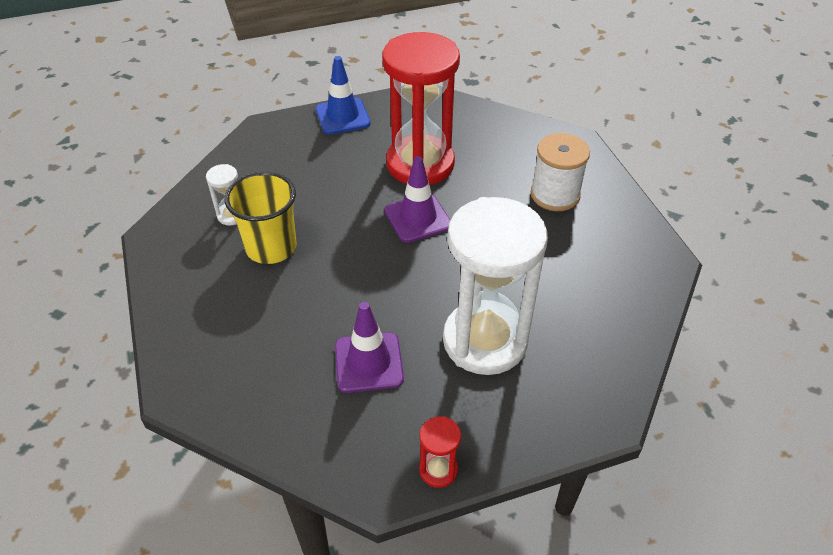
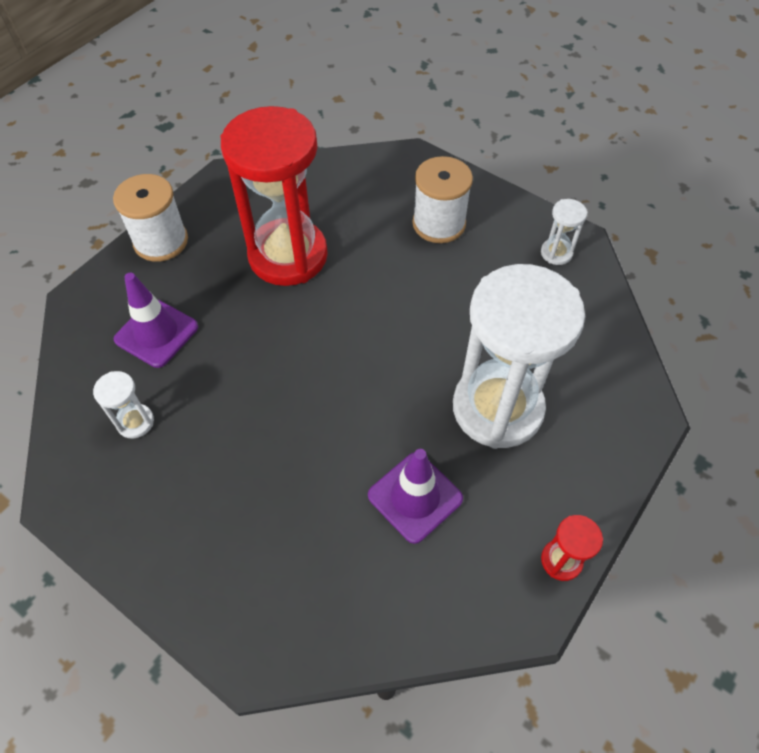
camera: 35 degrees left, 10 degrees up
(271, 247) = (212, 434): yellow cup -> none
(342, 116) = (161, 241): blue traffic cone -> white spool
(418, 218) = (334, 316): purple traffic cone -> purple traffic cone (156, 333)
(637, 260) = (556, 253): none -> white hourglass

